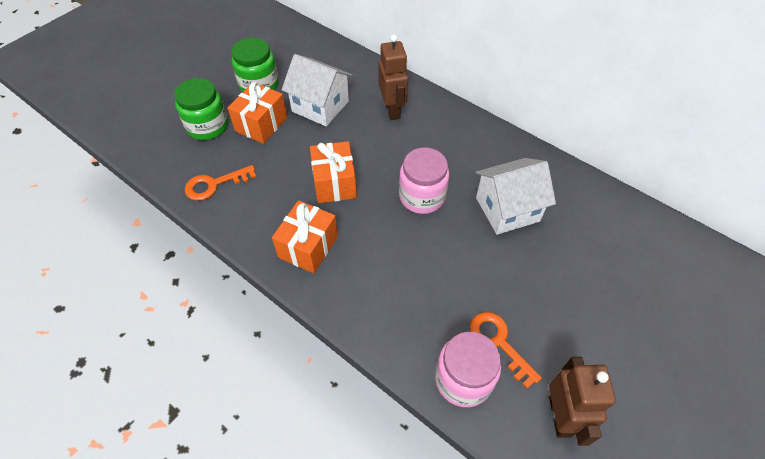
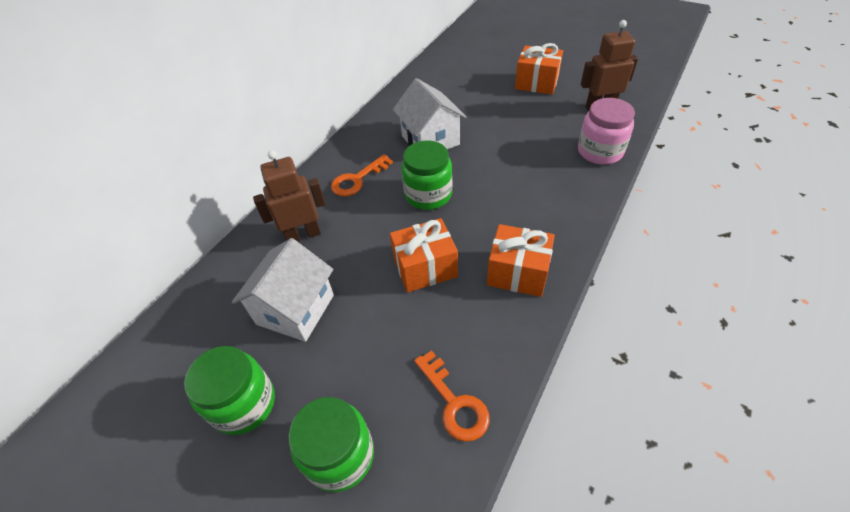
camera: 95 degrees left, 5 degrees down
(261, 124) = (332, 375): orange gift -> orange gift (536, 83)
(422, 196) = (428, 194): pink jar -> green jar
(499, 343) = (560, 136): orange key -> orange key (357, 179)

